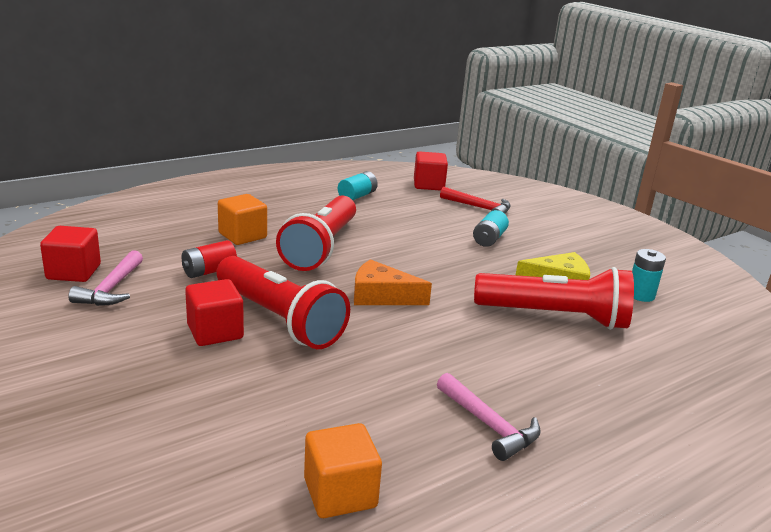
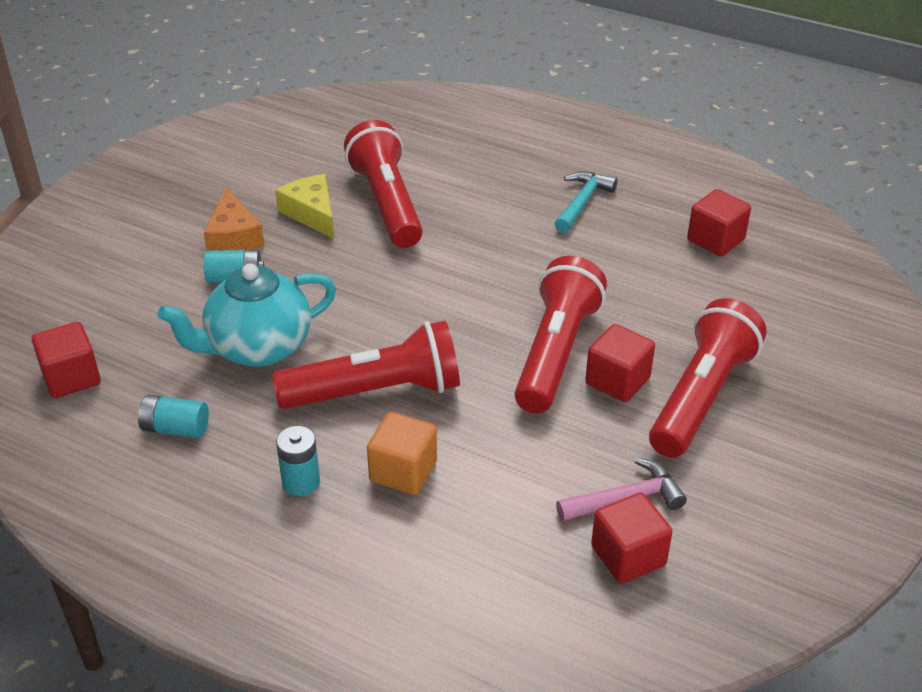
camera: 115 degrees left, 15 degrees up
(145, 361) = (701, 397): none -> red flashlight
(209, 271) = (517, 448): red battery -> none
(340, 493) = (715, 240): orange cube -> red cube
(381, 296) = (447, 308): orange cheese -> orange cheese (233, 236)
(405, 228) = (257, 348): none -> turquoise teapot
(479, 208) = (134, 310): red hammer -> none
(489, 425) = (582, 202): pink hammer -> turquoise hammer
(640, 295) = (294, 166): turquoise battery -> turquoise battery (301, 482)

